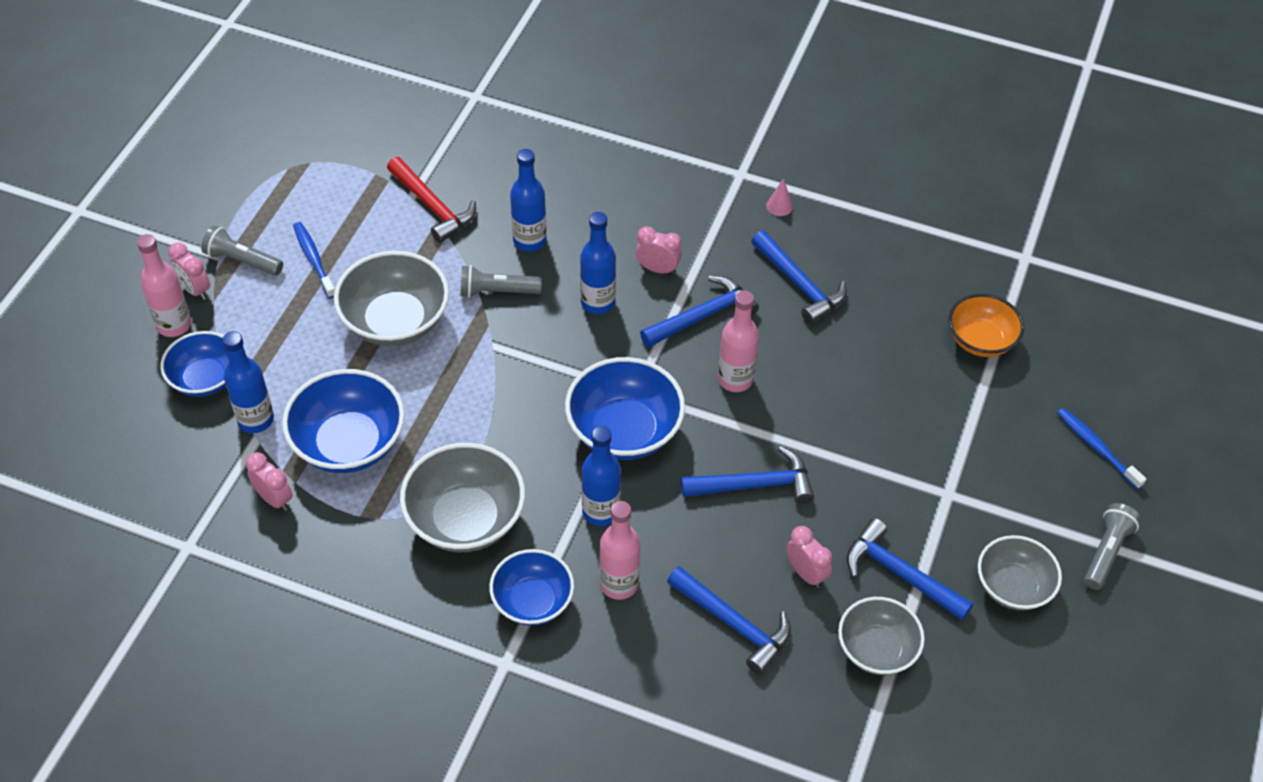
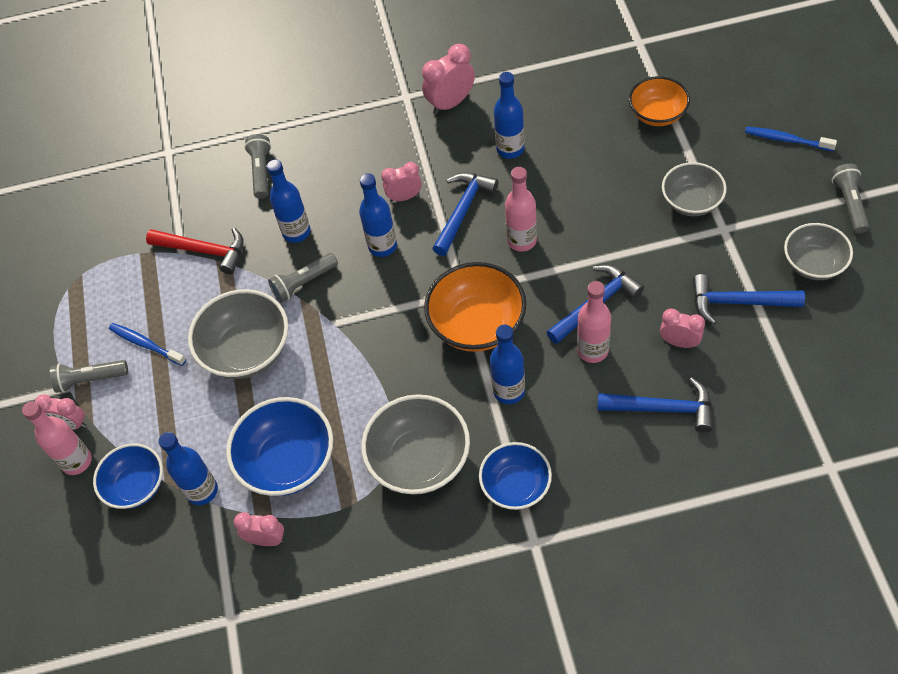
camera: 25 degrees left, 5 degrees up
(544, 164) = (261, 171): none -> grey flashlight
(619, 584) = (564, 433): pink bottle -> pink bottle (592, 350)
(624, 431) = (477, 324): blue bowl -> orange bowl
(779, 206) = (451, 103): pink cone -> pink clock
(800, 285) = (510, 149): blue hammer -> blue bottle
(876, 649) = (766, 362): grey bowl -> grey bowl (691, 202)

